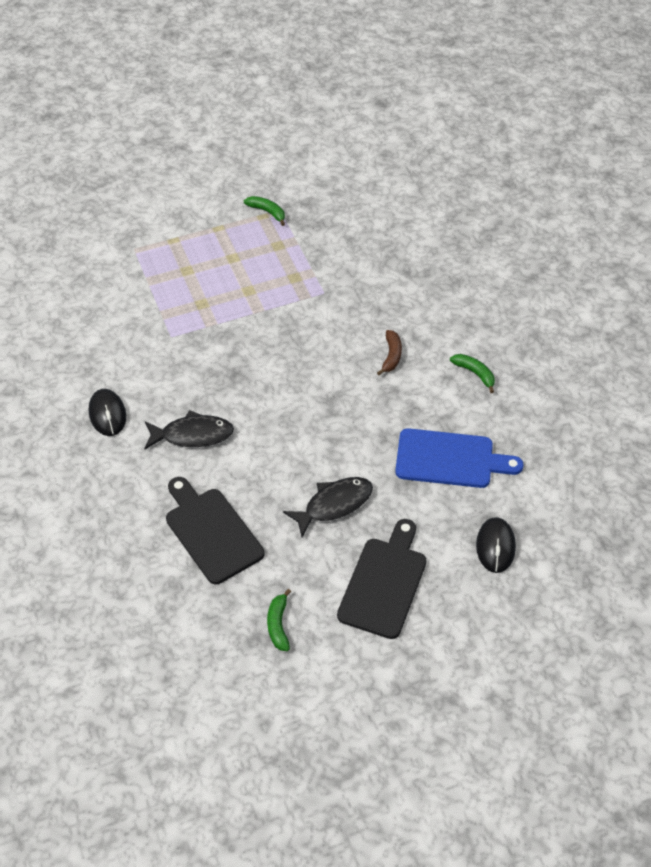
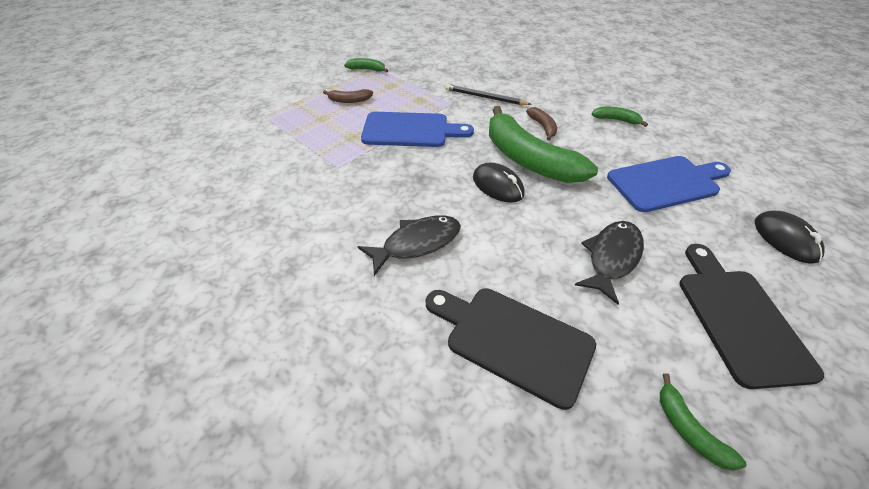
camera: 25 degrees left, 5 degrees down
(107, 414) = (308, 255): black mouse -> black mouse (497, 186)
(224, 254) = (349, 100): none -> brown banana
(259, 315) = (410, 130): none -> blue cutting board
(345, 389) = (528, 160): none -> green banana
(364, 296) = (485, 97): none -> black pencil

